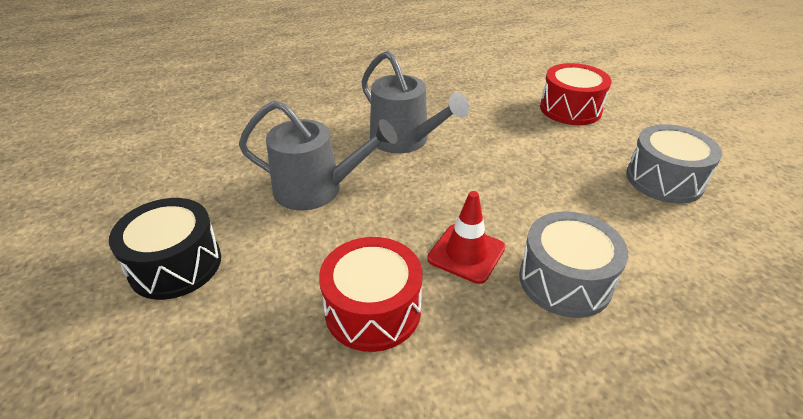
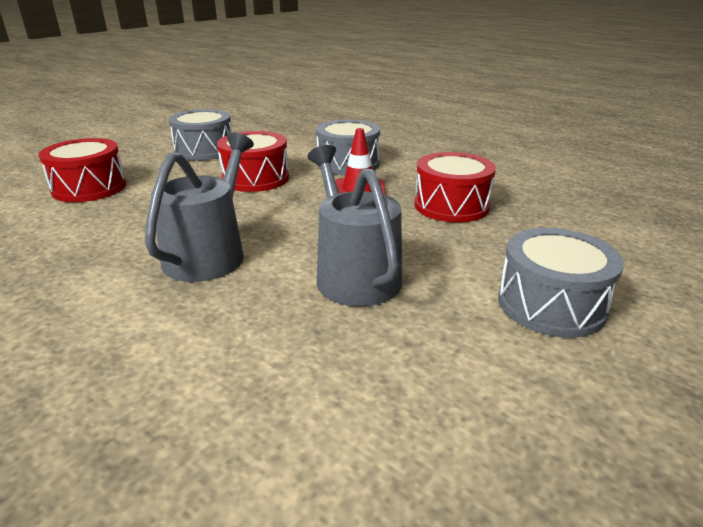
camera: 120 degrees left, 10 degrees down
(175, 265) = (551, 304): black drum -> grey drum
(548, 193) = (255, 178): none -> red drum

